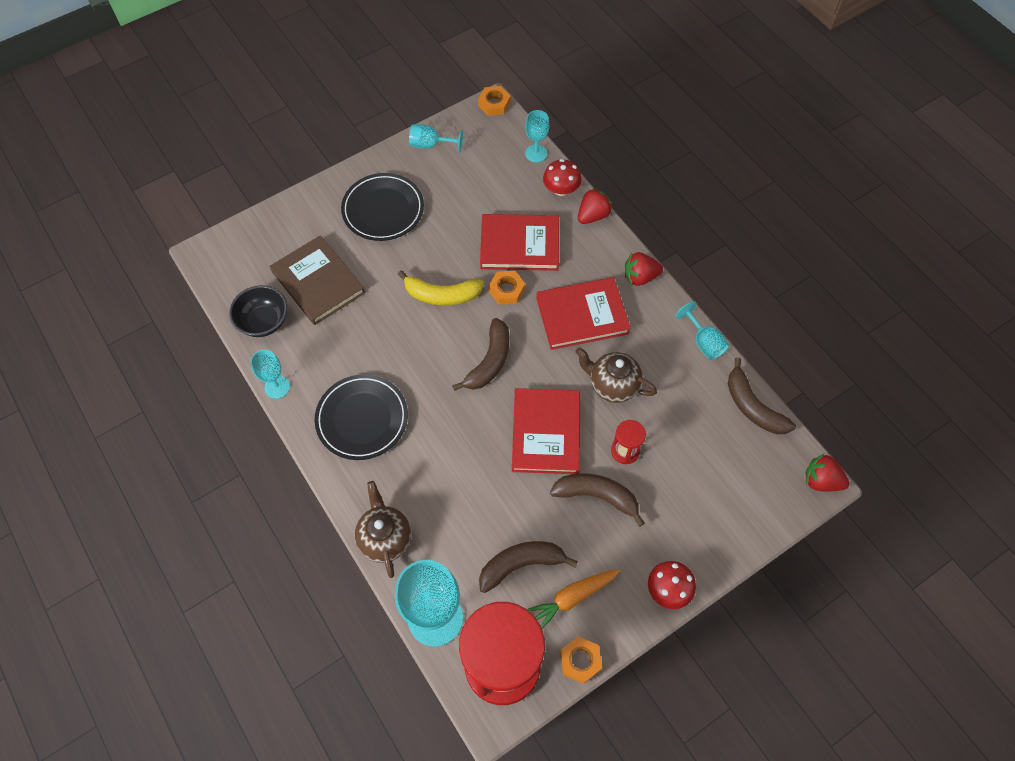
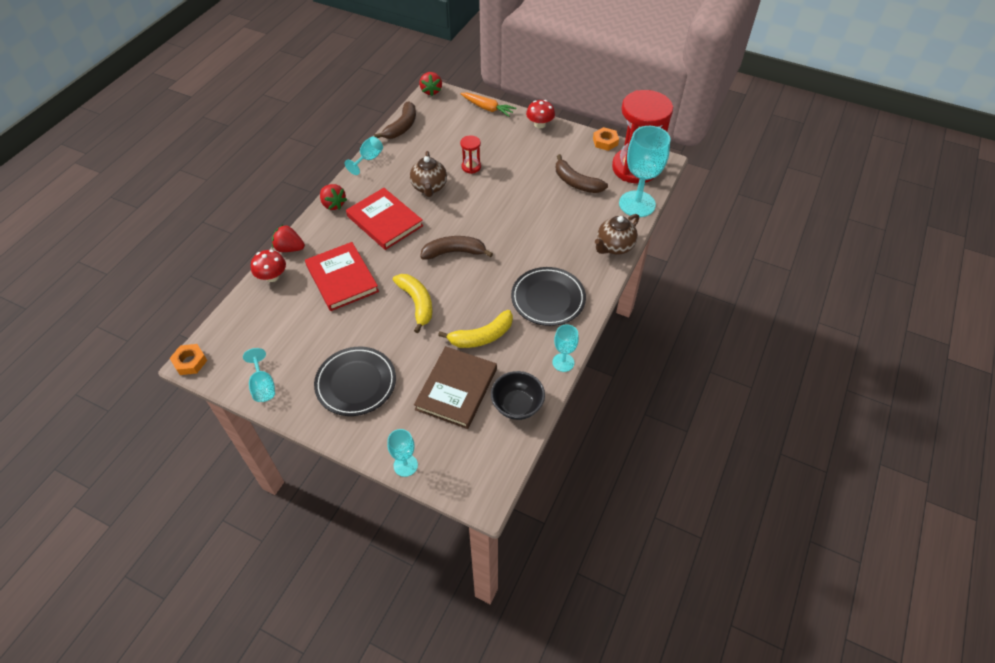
camera: 120 degrees left, 10 degrees down
(360, 332) = (481, 336): none -> yellow banana
(506, 290) = (388, 268): orange nut -> none
(536, 153) = (239, 307): turquoise goblet -> turquoise goblet (405, 465)
(546, 433) = (486, 204): red book -> none
(572, 598) = (576, 156): orange carrot -> orange carrot (487, 108)
(597, 496) = (509, 168): brown banana -> none

